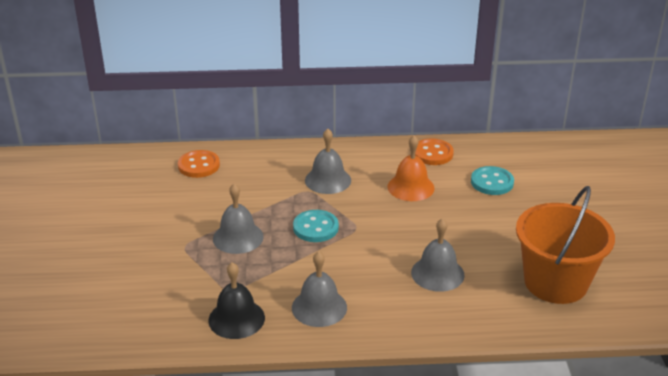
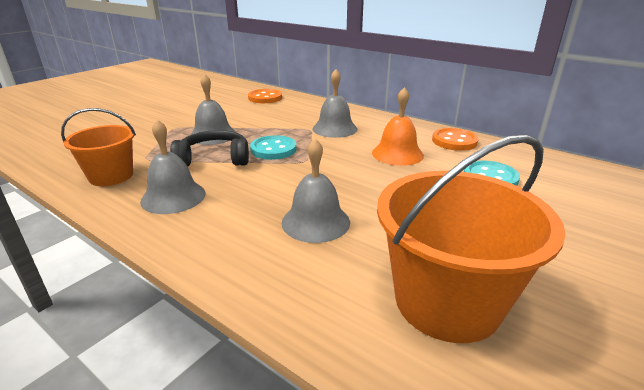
camera: 40 degrees right, 5 degrees down
(236, 319) = (111, 176): black bell -> orange bucket
(286, 261) = (214, 159): none -> black headphones

